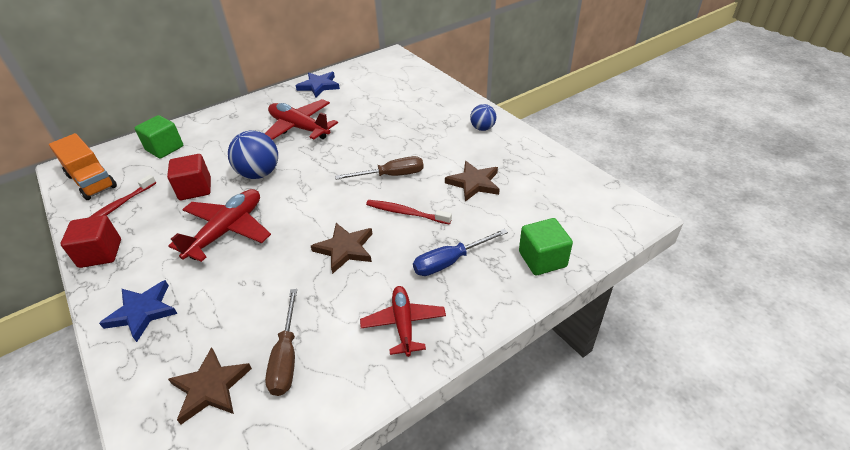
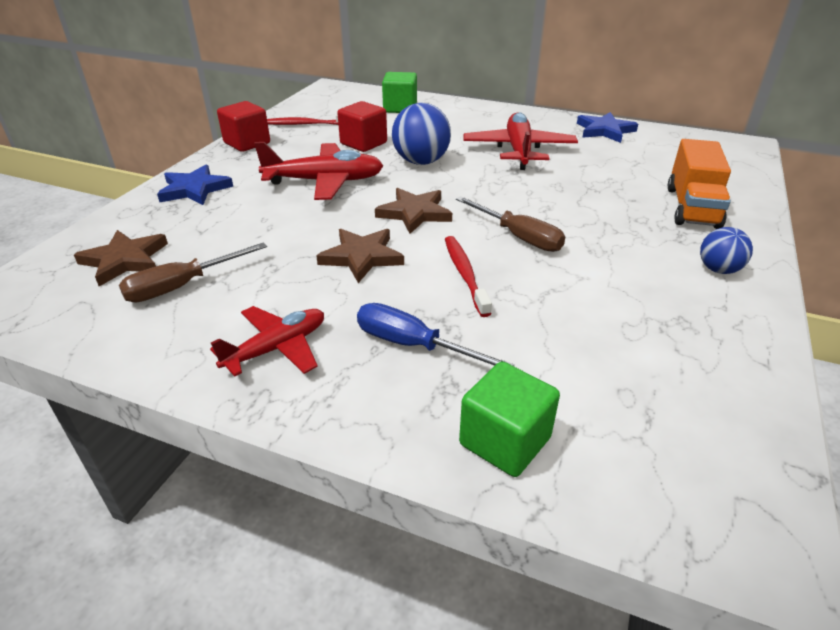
camera: 55 degrees right, 5 degrees down
(92, 181) = (325, 102): orange truck -> orange truck (692, 207)
(474, 183) = (589, 307): brown star -> brown star (415, 213)

